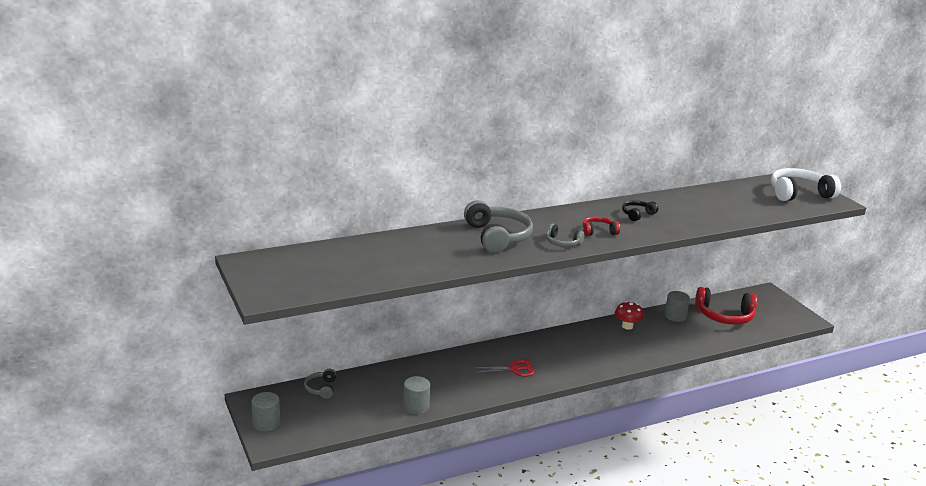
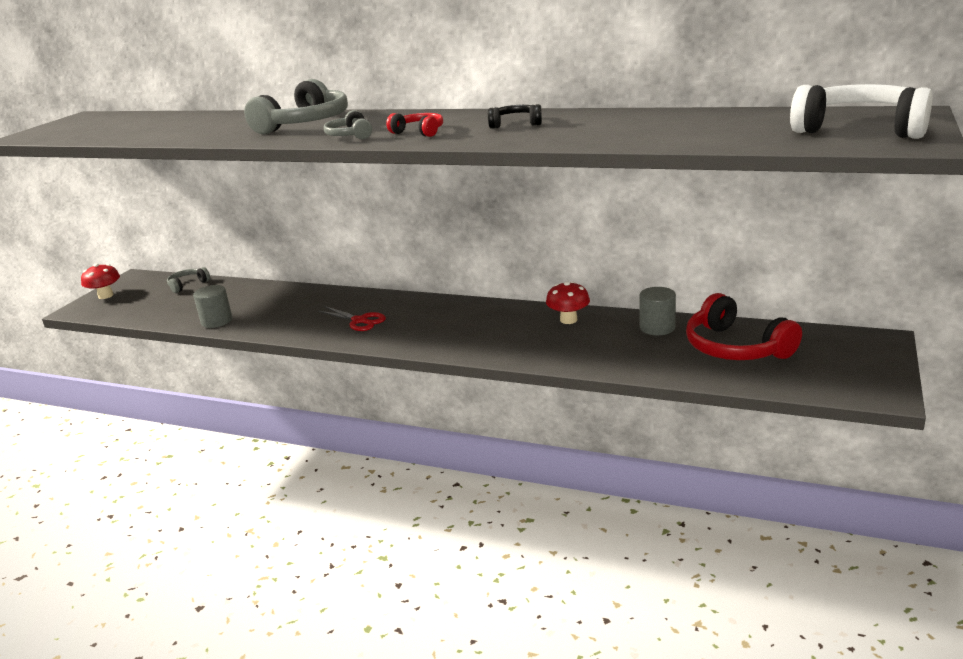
camera: 50 degrees right, 0 degrees up
(266, 423) = (105, 296): grey cylinder -> red mushroom

